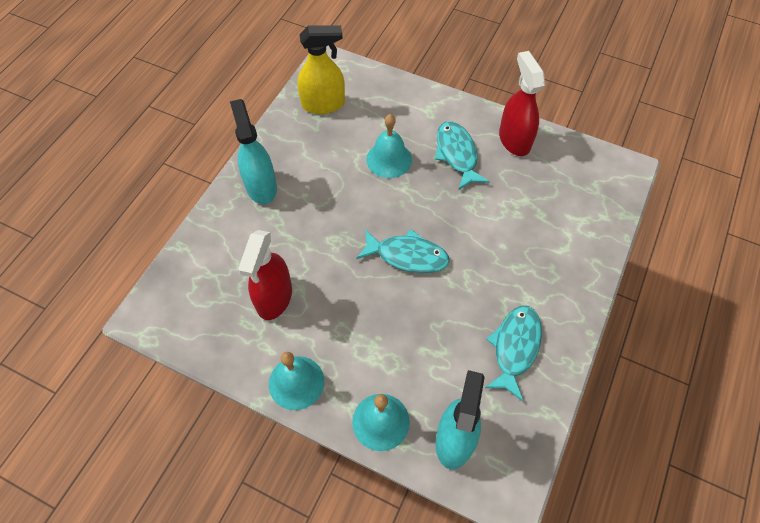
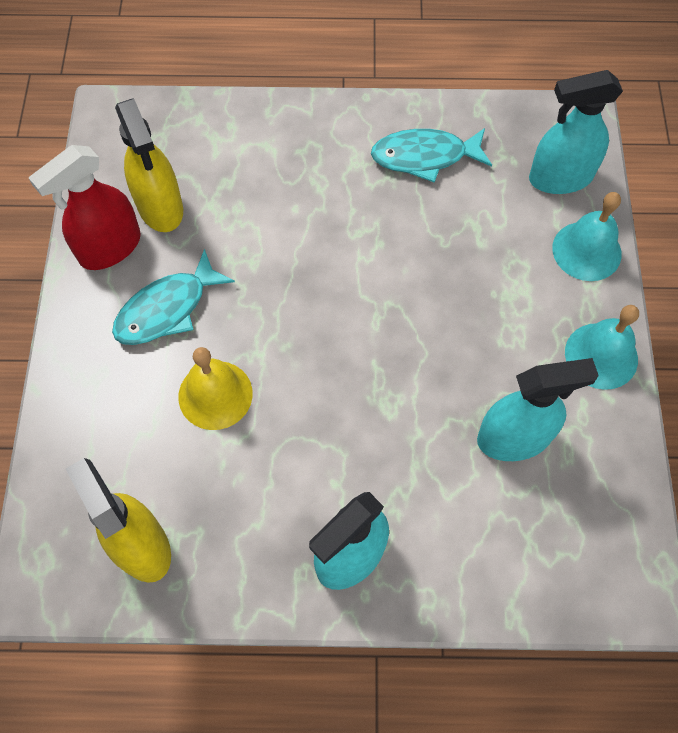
camera: 115 degrees left, 5 degrees up
(274, 298) = (514, 438): red spray bottle -> turquoise spray bottle
(389, 159) = (215, 395): turquoise bell -> yellow bell
(407, 256) = (365, 306): turquoise fish -> none
(534, 173) = (160, 207): none -> yellow spray bottle

